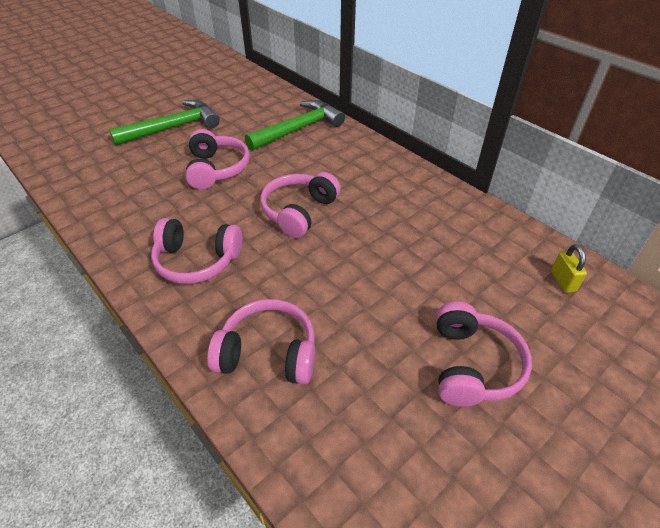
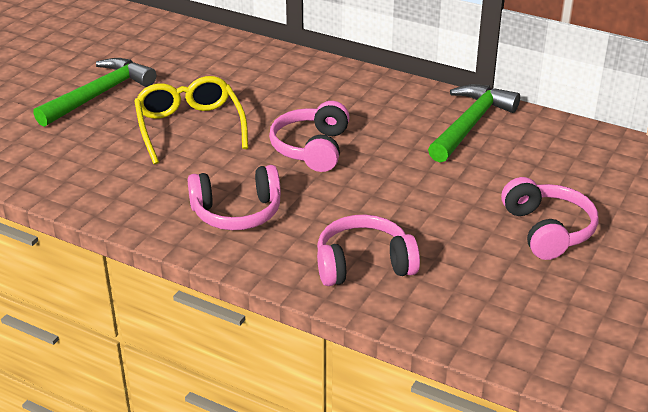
camera: 20 degrees left, 10 degrees down
(217, 169) = (189, 127): pink headphones -> yellow glasses
(299, 129) = (254, 69): green hammer -> green hammer (470, 124)
(562, 281) = (595, 153): yellow padlock -> none

